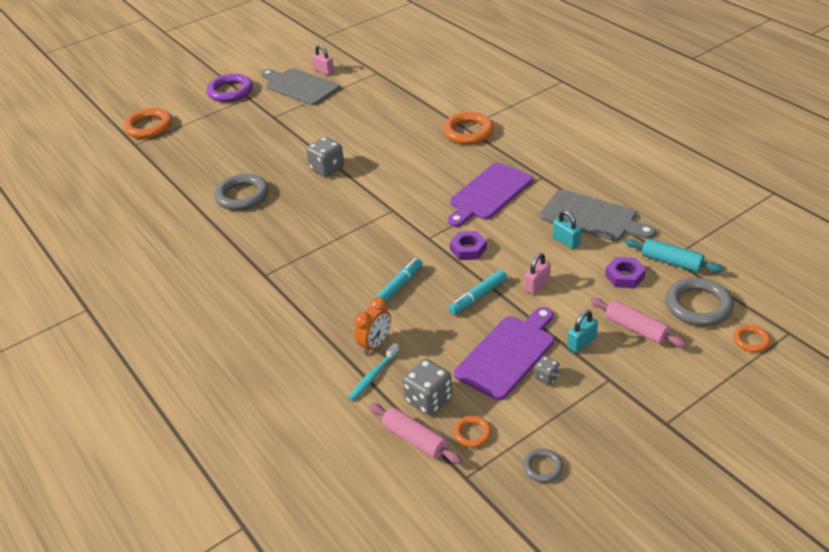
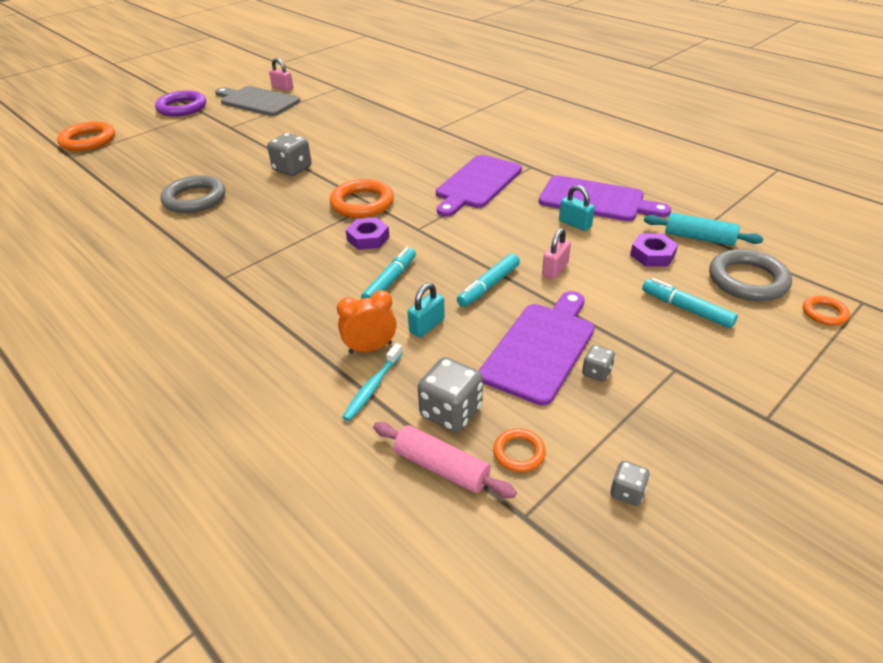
camera: 10 degrees left, 0 degrees up
(375, 344) = (370, 348): orange clock -> orange clock turned 135 degrees counterclockwise
(468, 132) = (442, 131): orange ring -> orange ring (362, 203)
(468, 249) = (466, 237): purple nut -> purple nut (368, 238)
(542, 467) = (627, 492): grey ring -> grey dice
(581, 342) = (627, 328): turquoise padlock -> turquoise padlock (427, 326)
(592, 217) = (596, 200): grey cutting board -> purple cutting board
(636, 329) = (686, 309): pink rolling pin -> turquoise marker

